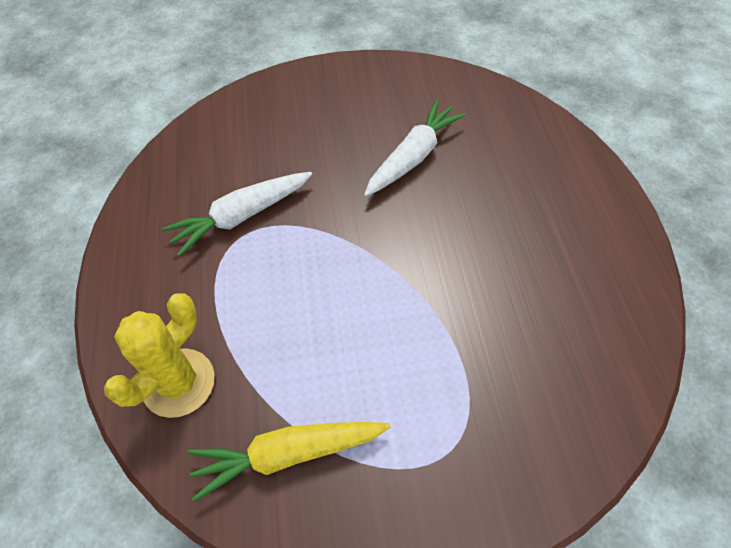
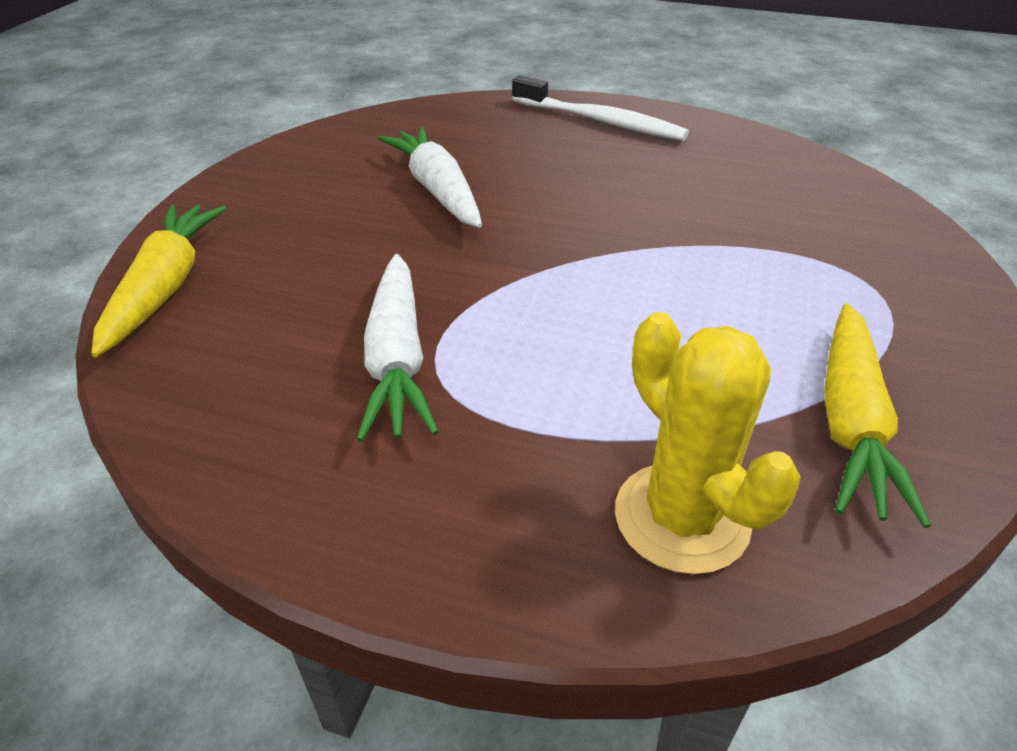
camera: 65 degrees left, 15 degrees down
(251, 101) = (165, 287): none -> yellow carrot
(582, 203) = (600, 121): none -> white toothbrush

